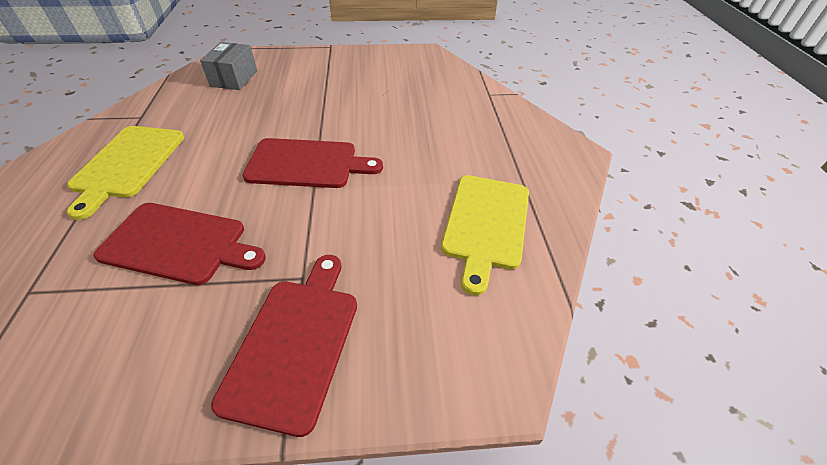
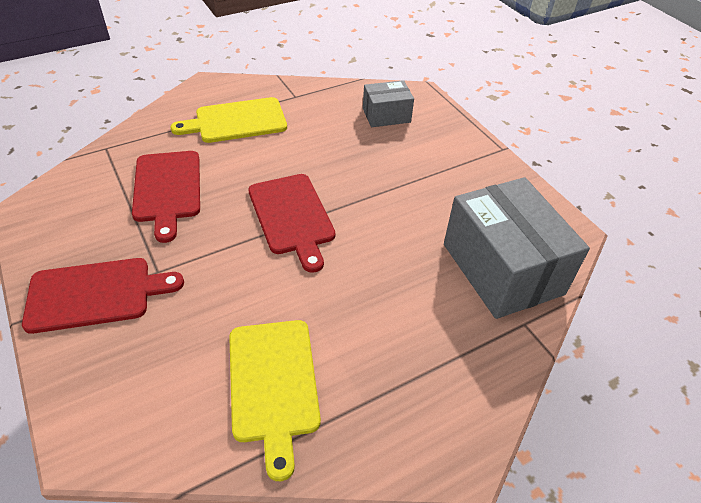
camera: 65 degrees right, 0 degrees up
(440, 86) = (502, 269): none -> grey box
(486, 224) = (273, 384): yellow cutting board -> yellow cutting board turned 90 degrees counterclockwise

